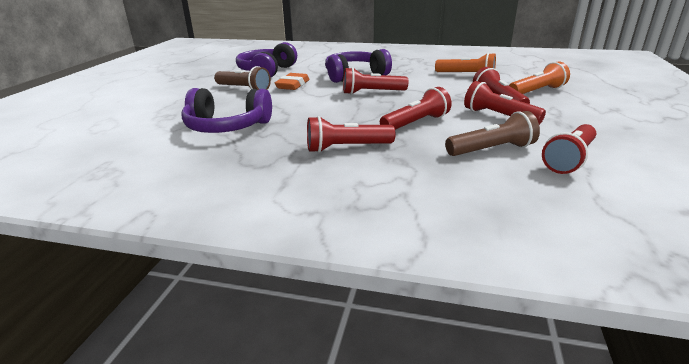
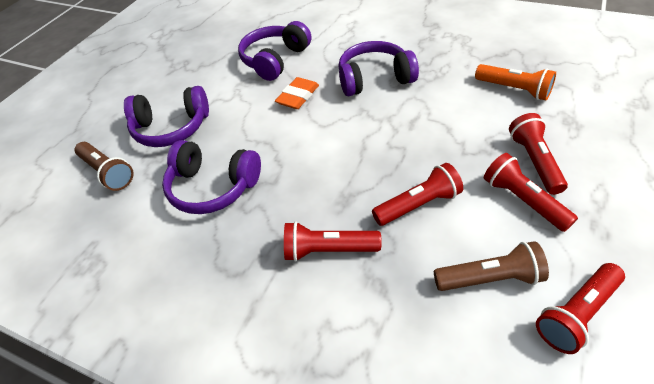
camera: 15 degrees right, 20 degrees up
(179, 103) = (171, 128): none -> purple headphones
(243, 89) = (242, 101): brown flashlight -> brown flashlight (107, 172)
(372, 92) = (385, 124): red flashlight -> none
(537, 91) = (594, 142): orange flashlight -> none

